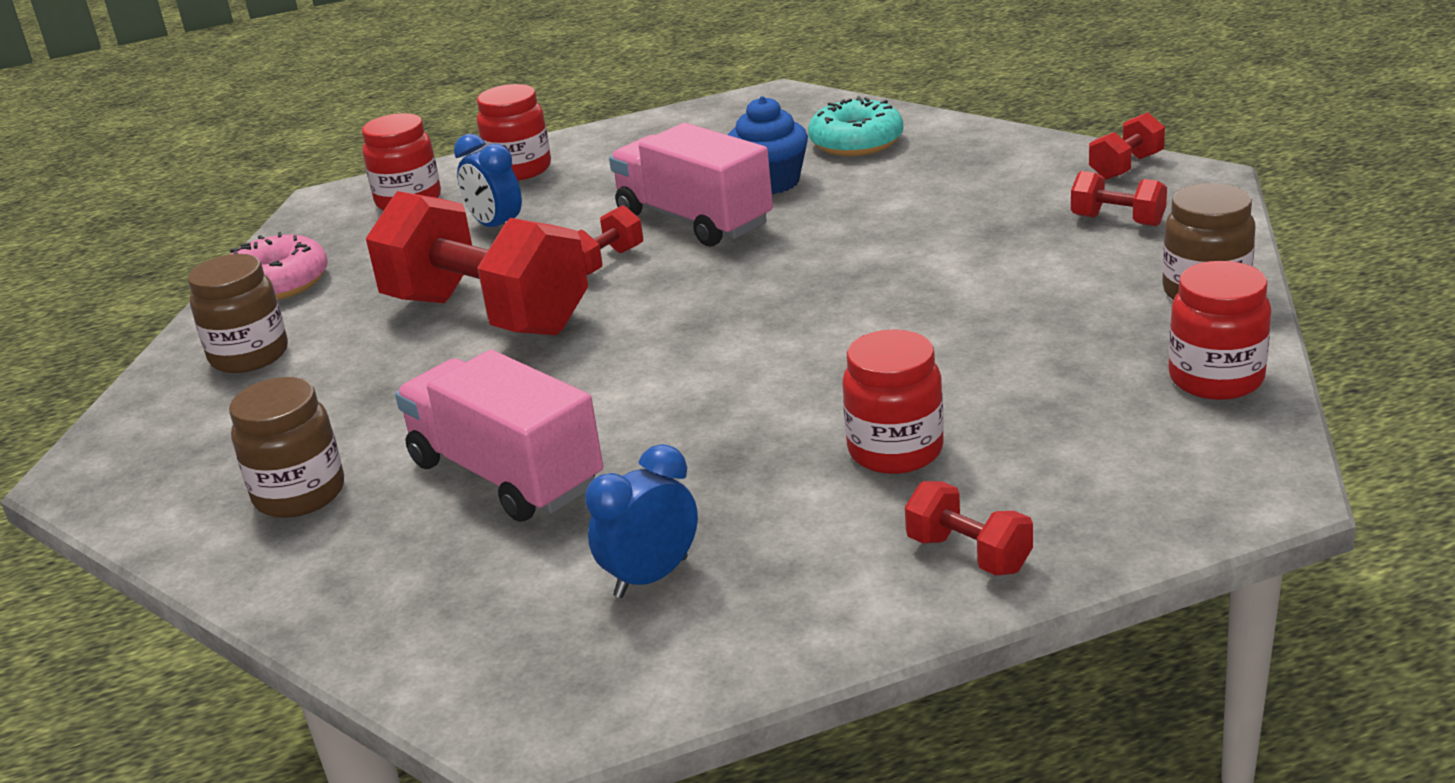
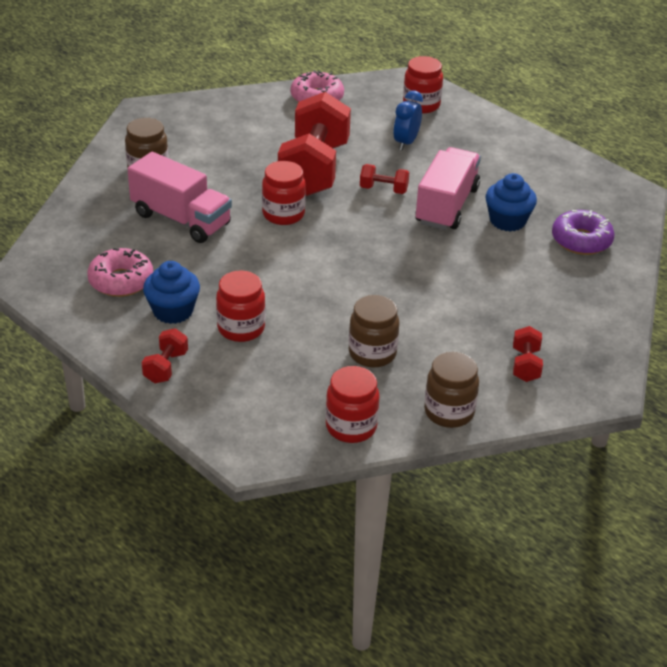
camera: 60 degrees right, 10 degrees up
(249, 356) = (249, 115): brown jar -> brown jar (372, 353)
(506, 475) = (181, 219): pink truck -> pink truck turned 105 degrees clockwise
(519, 170) = (477, 128): red jar -> red jar (283, 214)
(651, 577) = (121, 281): blue clock -> pink donut
(795, 522) = (173, 311): none -> blue cupcake
(856, 142) = (581, 240): turquoise donut -> purple donut
(1126, 167) = (605, 358): red dumbbell -> none

